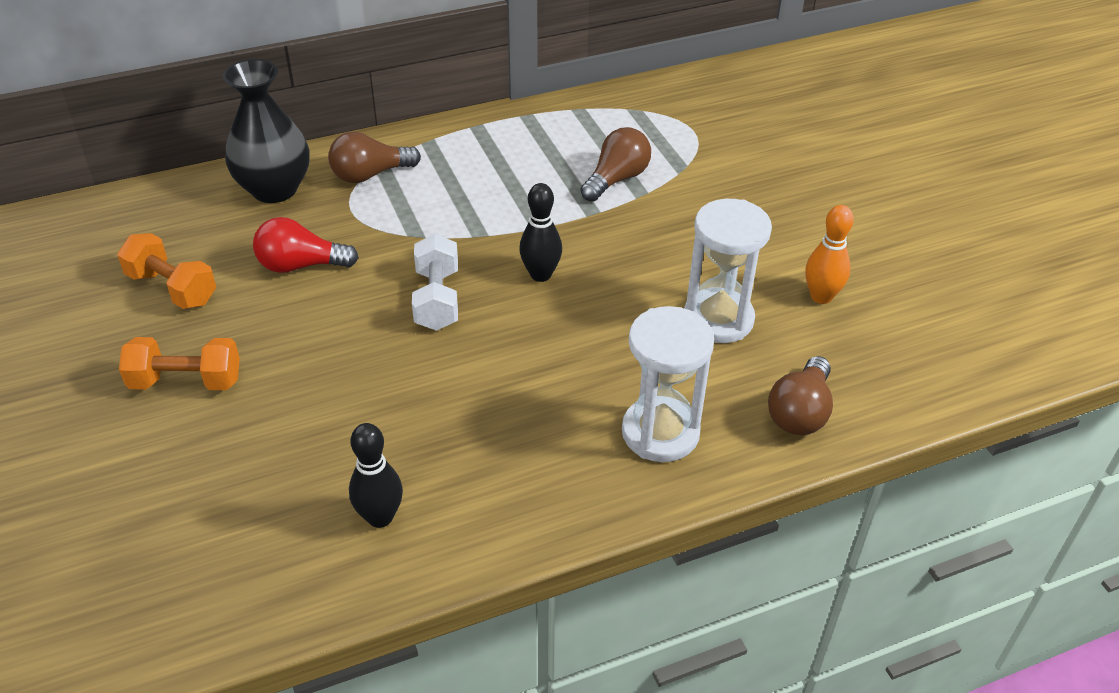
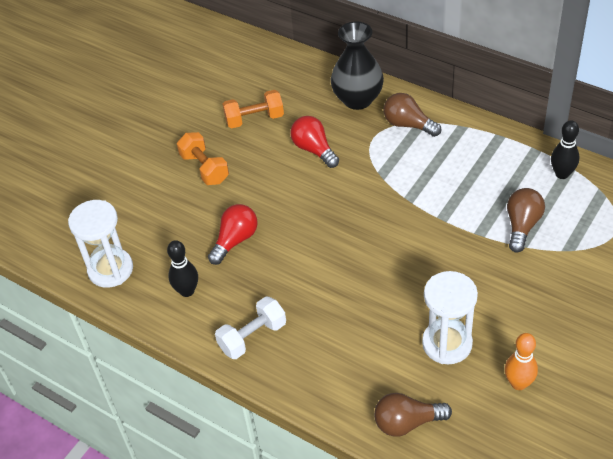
camera: 60 degrees right, 5 degrees up
(172, 288) = (254, 119): orange dumbbell -> orange dumbbell turned 75 degrees clockwise
(353, 418) = (235, 240): none -> red light bulb
(437, 299) = (342, 216): white dumbbell -> white dumbbell (252, 337)
(540, 275) = (403, 244): black bowling pin -> black bowling pin (562, 174)
(616, 179) = (522, 226): brown light bulb -> brown light bulb turned 75 degrees counterclockwise
(660, 433) = (334, 367): white hourglass -> white hourglass (110, 269)

